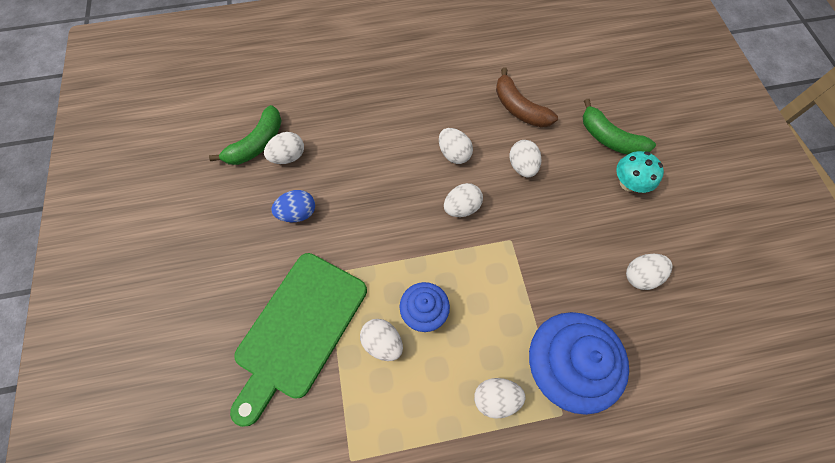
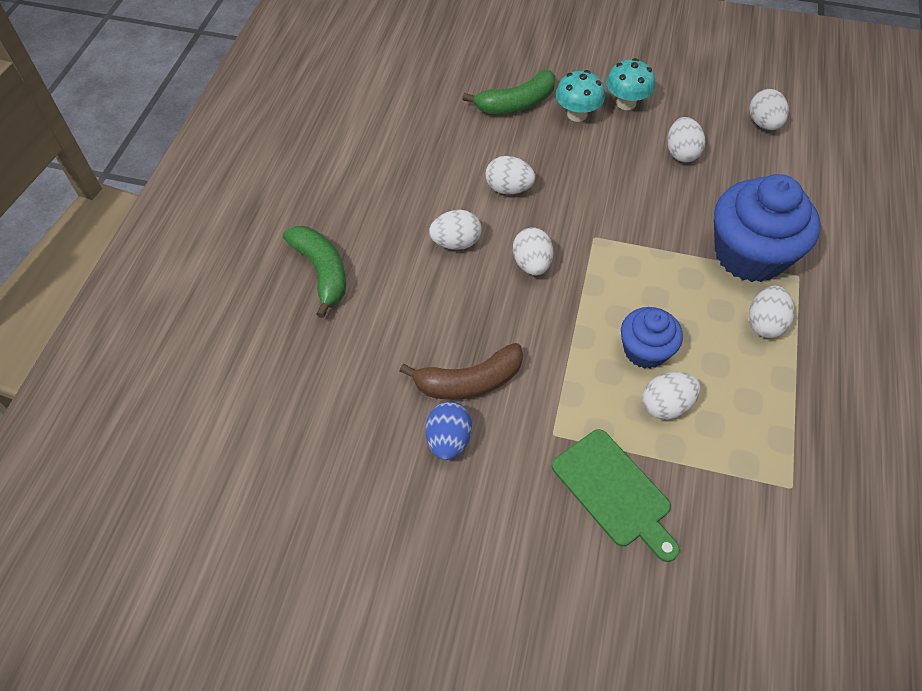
camera: 65 degrees left, 10 degrees down
(257, 143) = (305, 458): green banana -> green banana (321, 272)
(288, 156) = (352, 424): white egg -> white egg (763, 123)
(298, 329) = (614, 492): green cutting board -> green cutting board, size x0.63
(519, 108) = (430, 158): brown banana -> brown banana (469, 381)
(667, 214) = (626, 103): none -> turquoise mushroom

